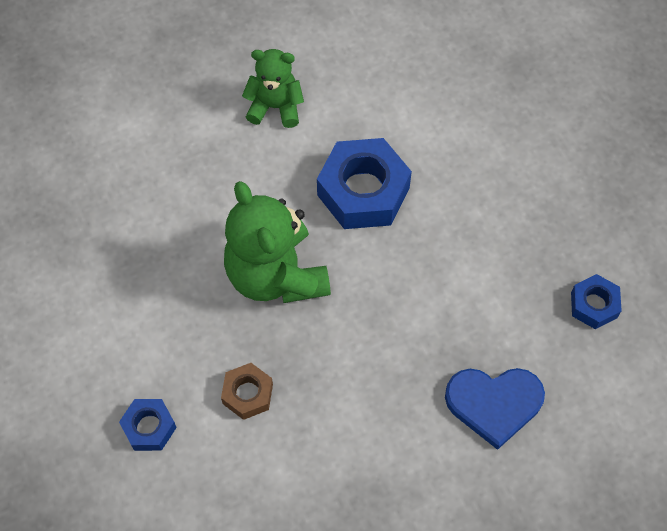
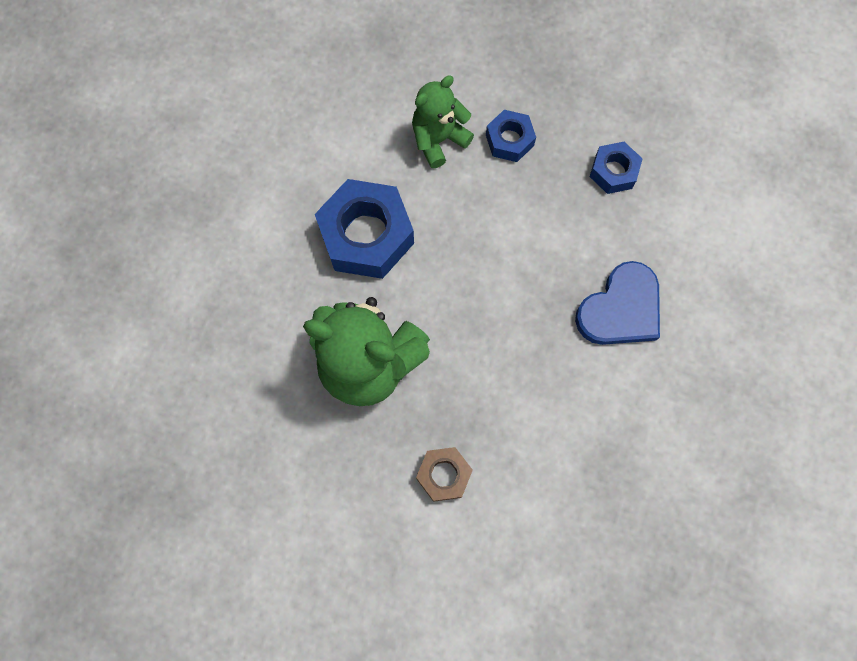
camera: 45 degrees left, 10 degrees up
(149, 427) = (397, 576): blue nut -> blue nut (509, 140)
(275, 107) = (227, 229): green teddy bear -> green teddy bear (438, 140)

